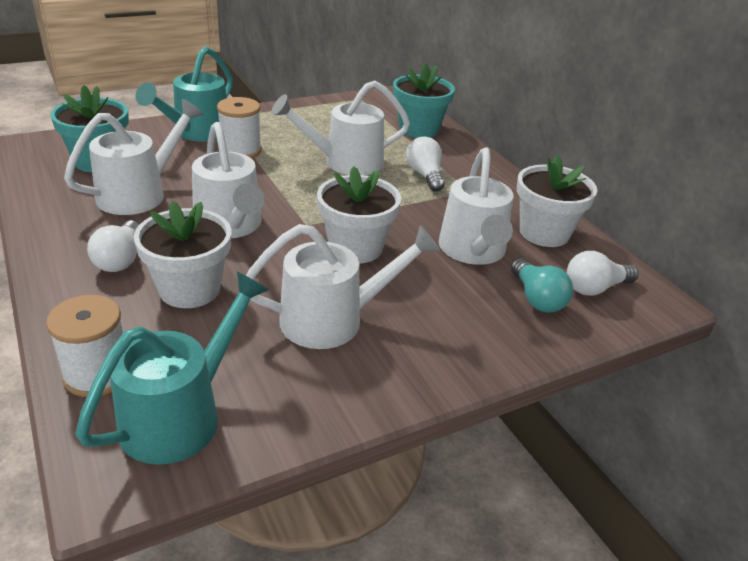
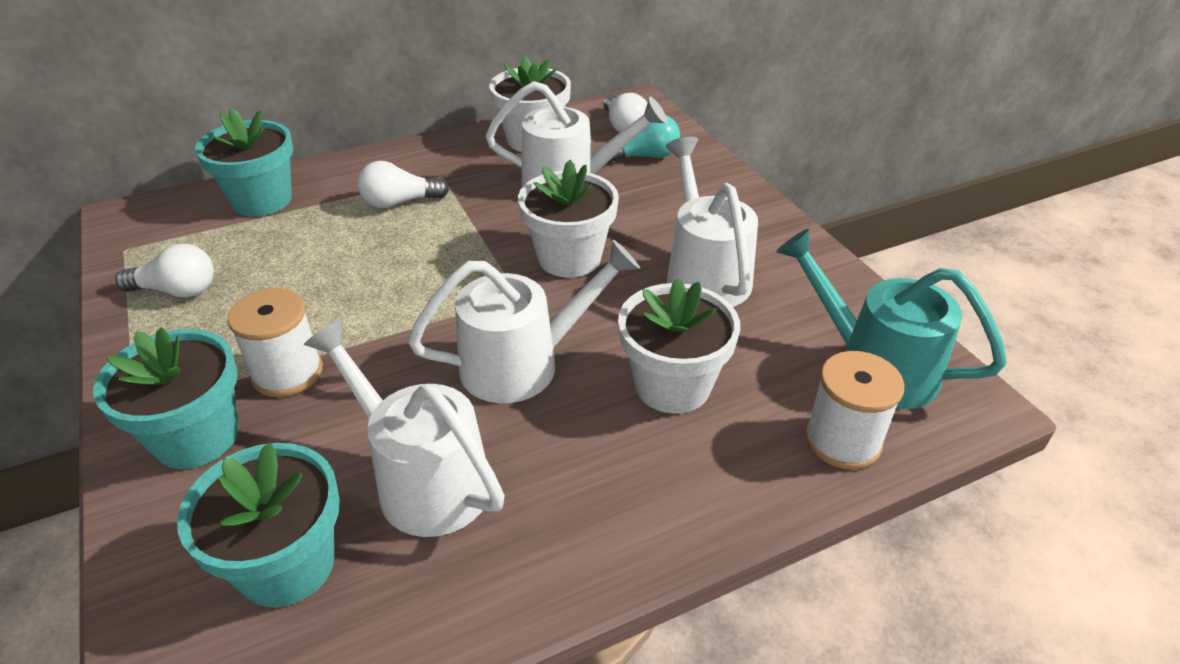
camera: 85 degrees left, 5 degrees up
(120, 259) = (615, 466): white light bulb -> white light bulb (177, 290)
(196, 133) = (196, 437): turquoise watering can -> turquoise flower pot
(344, 162) = (351, 266): white watering can -> none

